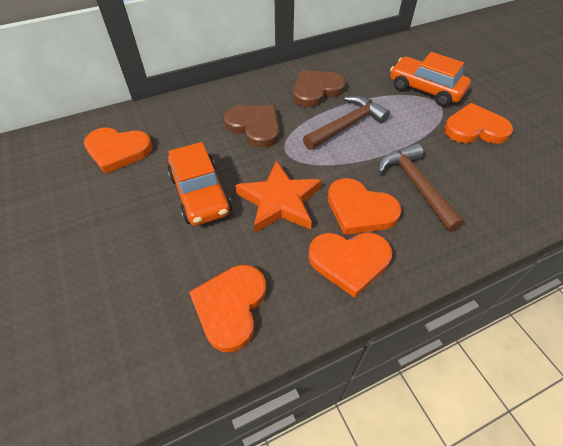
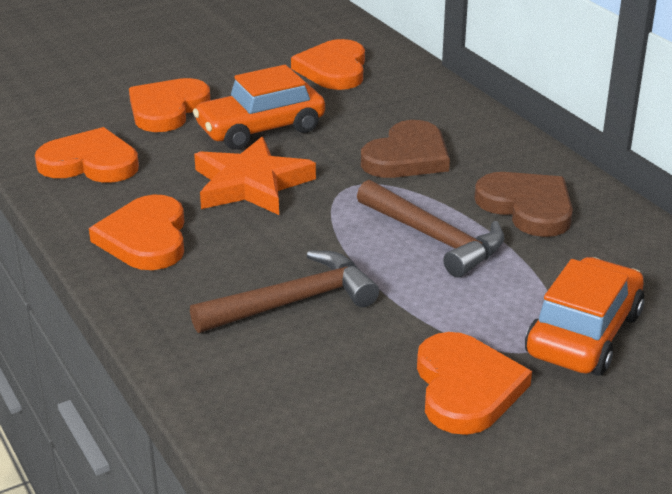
camera: 85 degrees right, 20 degrees down
(360, 209) = (238, 248): orange heart -> orange heart (167, 109)

